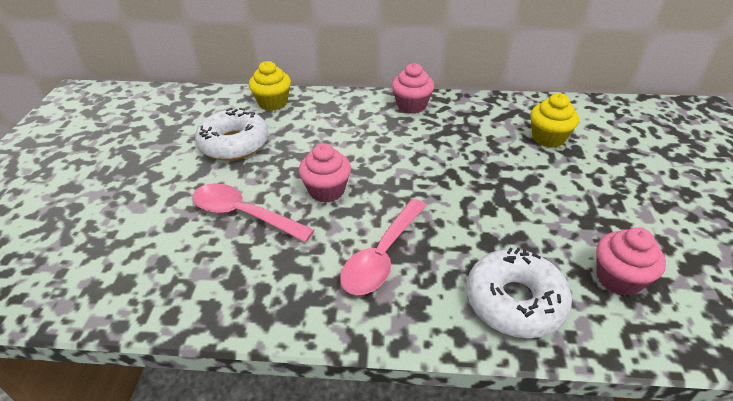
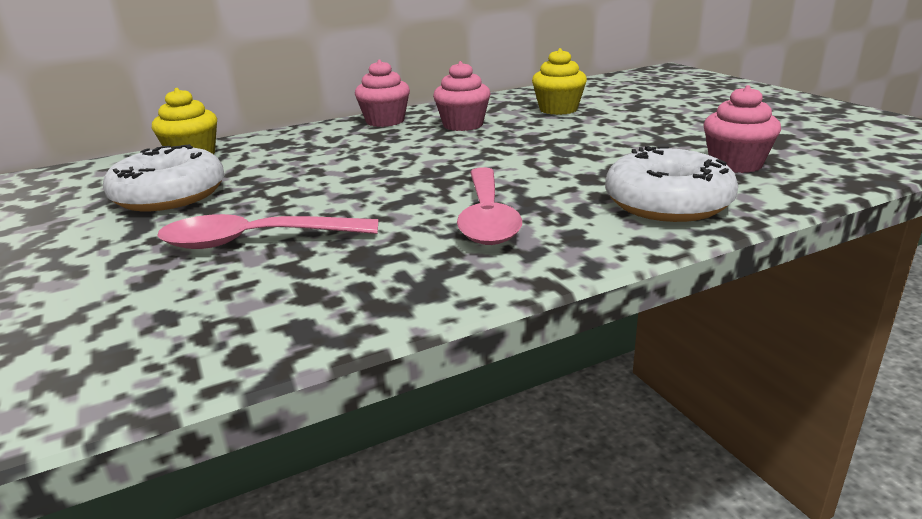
camera: 30 degrees left, 15 degrees down
(326, 190) = (354, 195): pink cupcake -> pink cupcake (463, 125)

